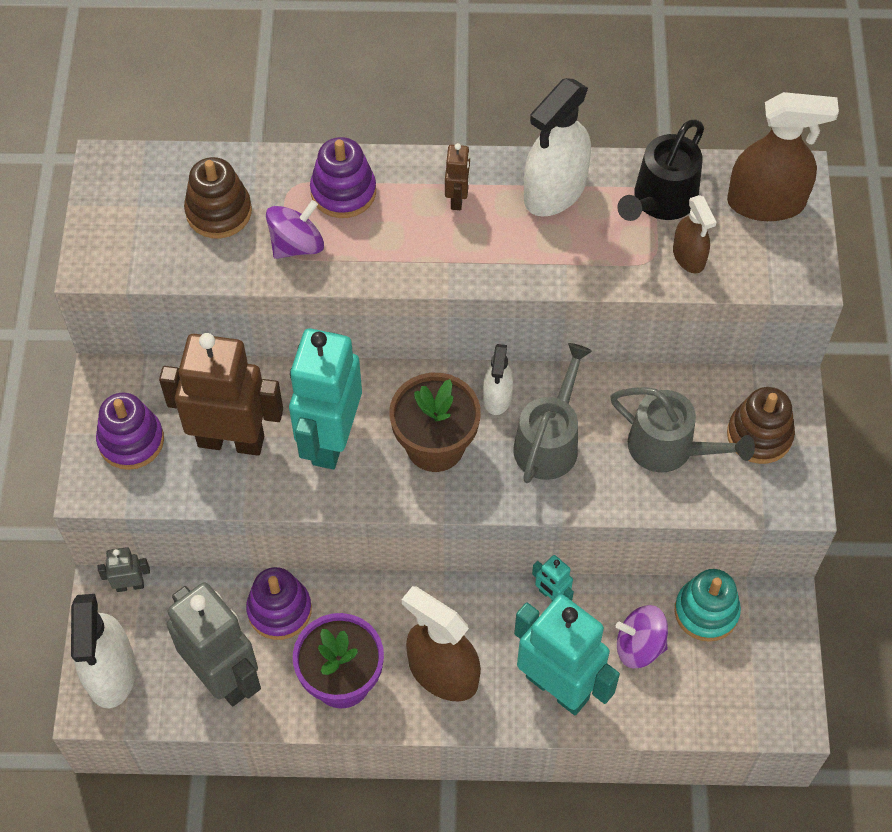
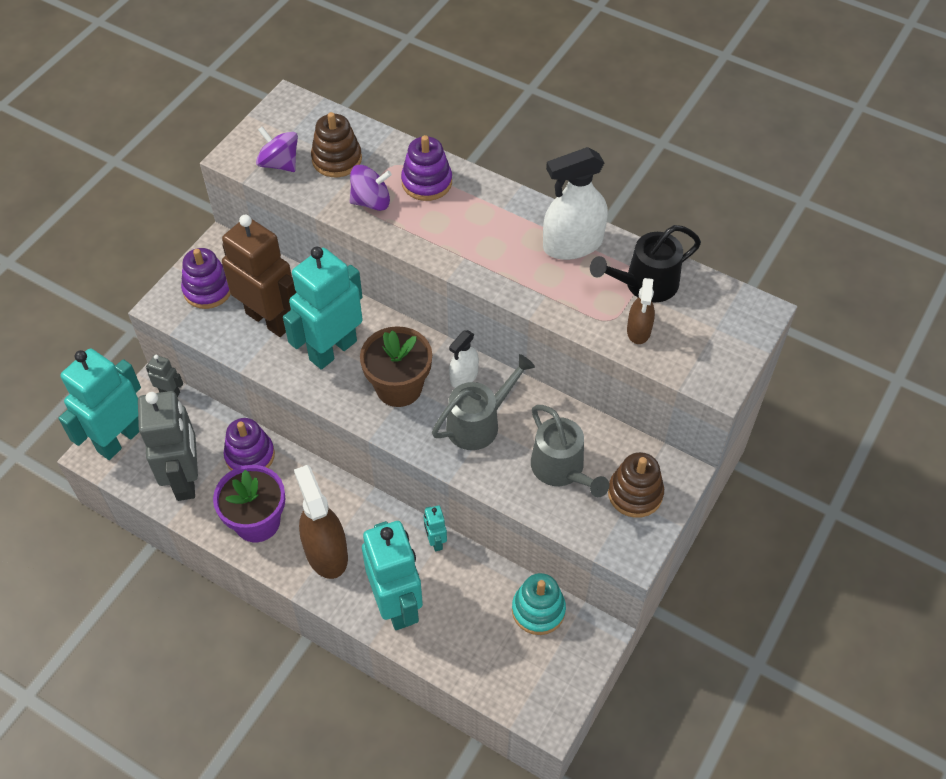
camera: 30 degrees right, 5 degrees down
(111, 672) = (119, 439): white spray bottle -> turquoise robot
(457, 199) = (500, 220): brown robot -> none
(639, 646) = (473, 608): purple spinning top -> purple spinning top (279, 163)
(766, 202) = (724, 320): brown spray bottle -> none

